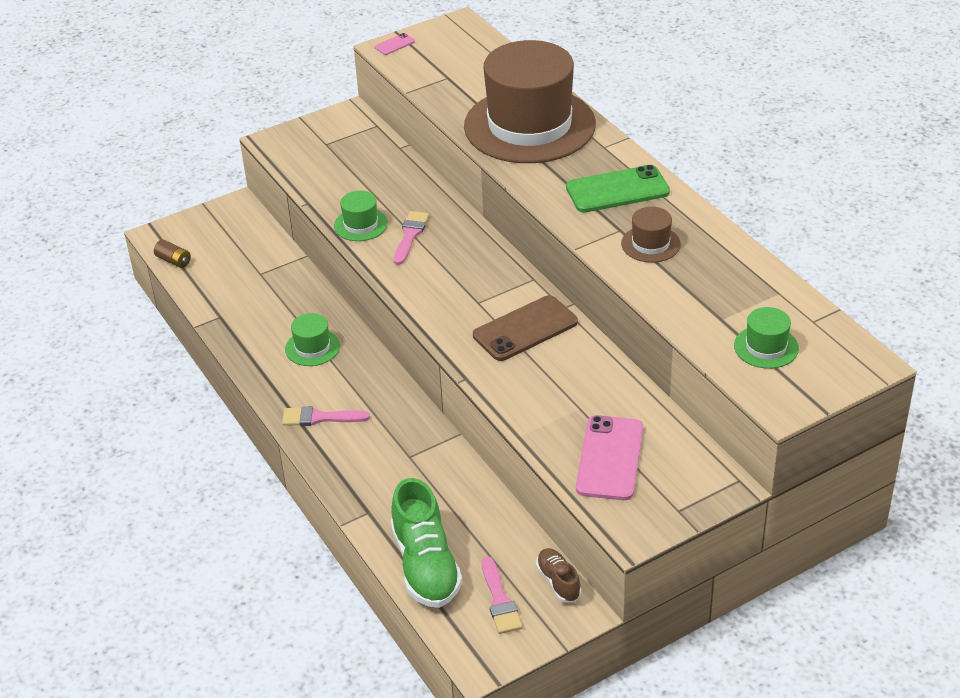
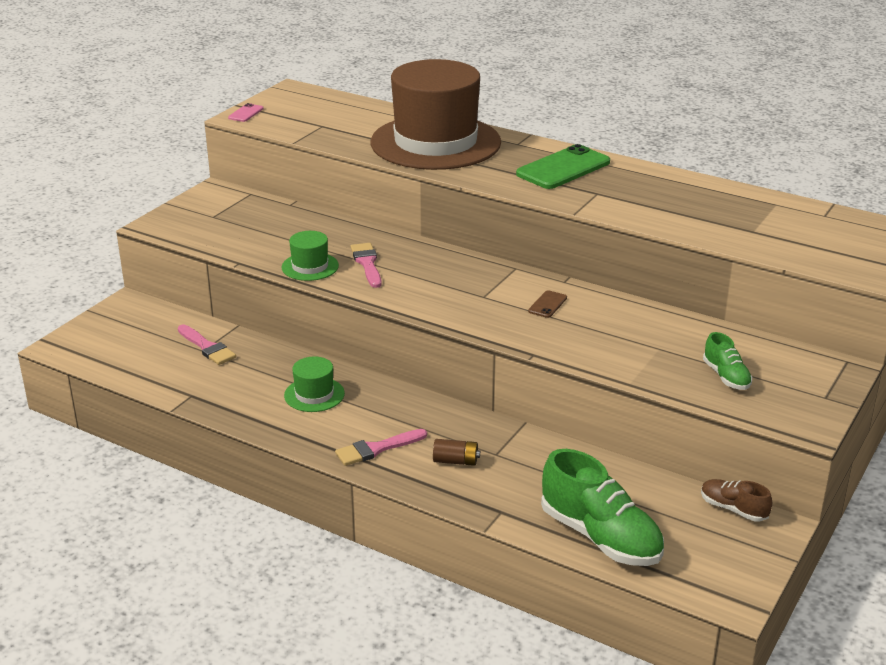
camera: 30 degrees left, 10 degrees down
(173, 261) = (98, 363): brown battery -> brown battery (455, 461)
(500, 600) = (697, 542): pink brush -> pink brush (207, 347)
(525, 329) = (547, 304): brown phone -> brown phone, size x0.45
(610, 458) = (726, 377): pink phone -> green shoe
(650, 244) = (634, 196): brown hat -> none
(766, 347) = (811, 240): green hat -> none

